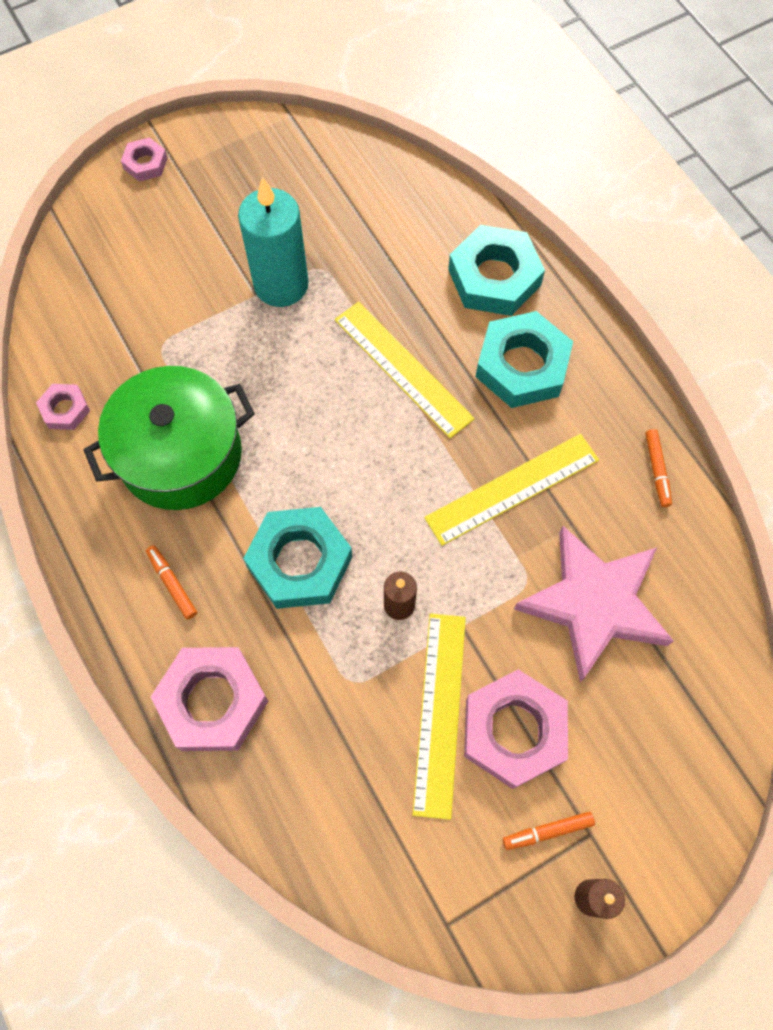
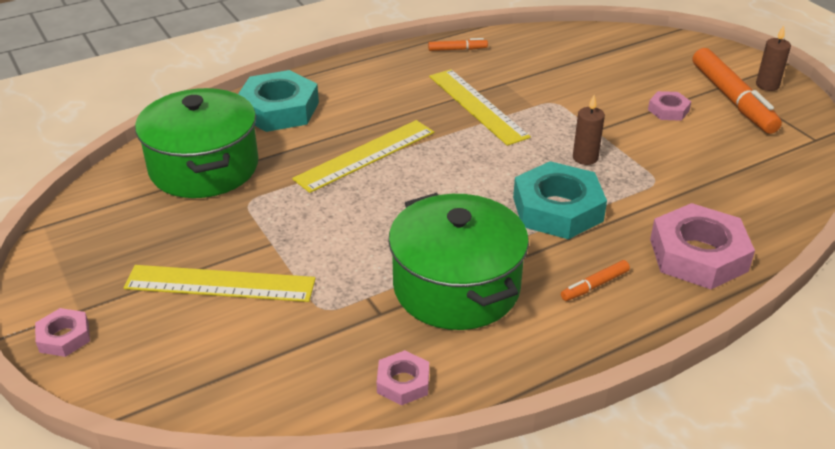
camera: 90 degrees left, 30 degrees down
(281, 284) = (262, 226): turquoise candle -> none
(380, 223) = (204, 167): none -> green pot
(439, 712) = (666, 140): yellow ruler -> yellow ruler (220, 284)
(513, 731) = (668, 110): pink nut -> pink nut, size x0.50
(522, 366) = (367, 99): turquoise nut -> none
(547, 831) = (732, 99): orange marker -> orange marker, size x2.18
(594, 604) = (564, 76): pink star -> none

